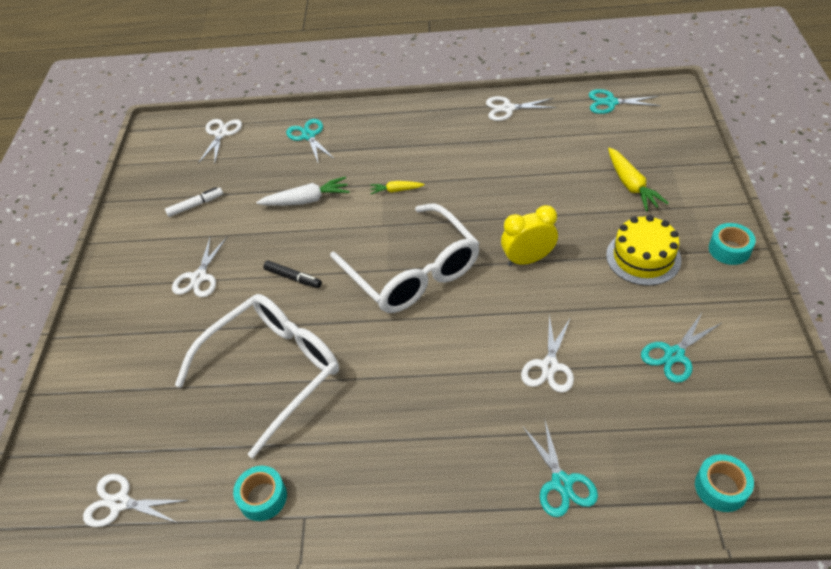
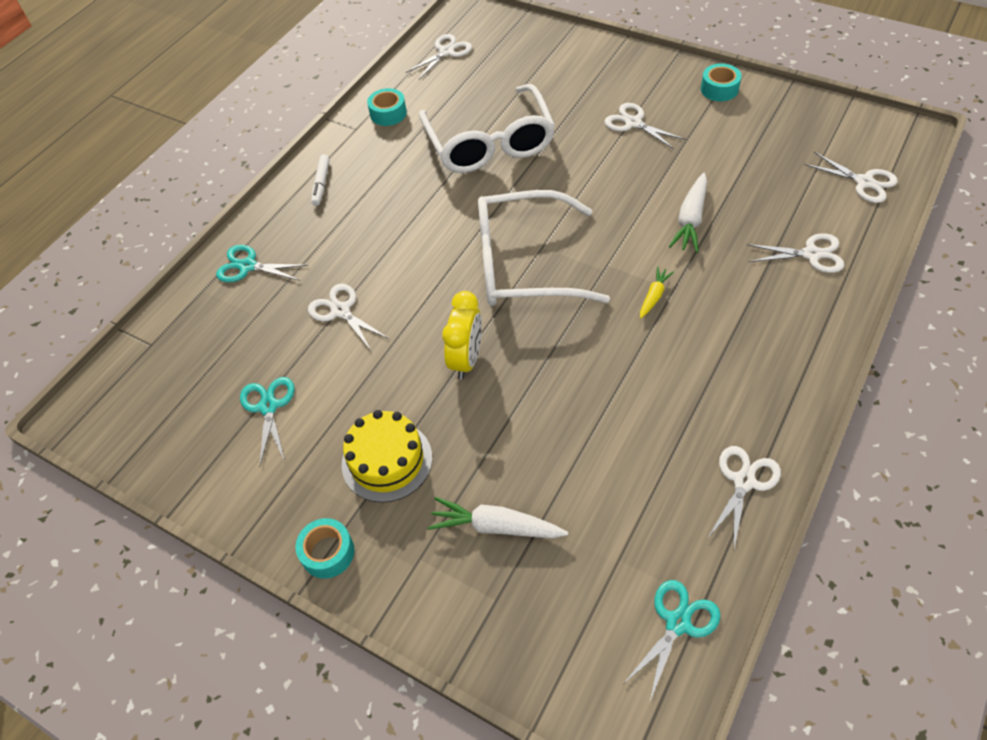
camera: 120 degrees right, 5 degrees up
(195, 205) = (742, 139): white marker -> white marker (321, 184)
(293, 278) = (584, 181): black marker -> none
(308, 136) = (811, 254): turquoise scissors -> white scissors
(631, 185) = (496, 527): yellow carrot -> white carrot
(721, 487) = (151, 357): turquoise tape -> turquoise tape (719, 89)

